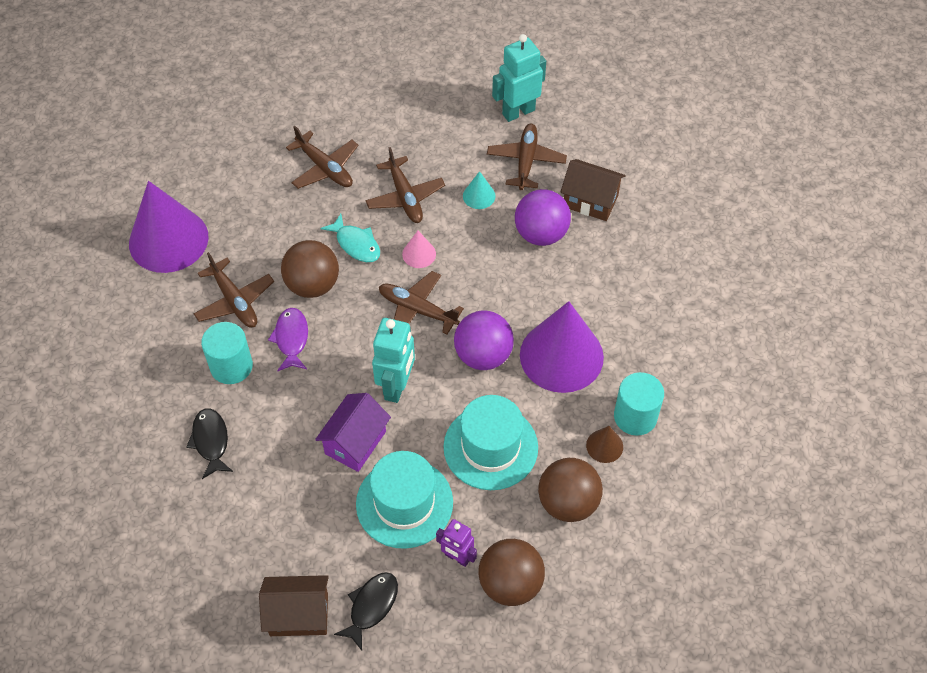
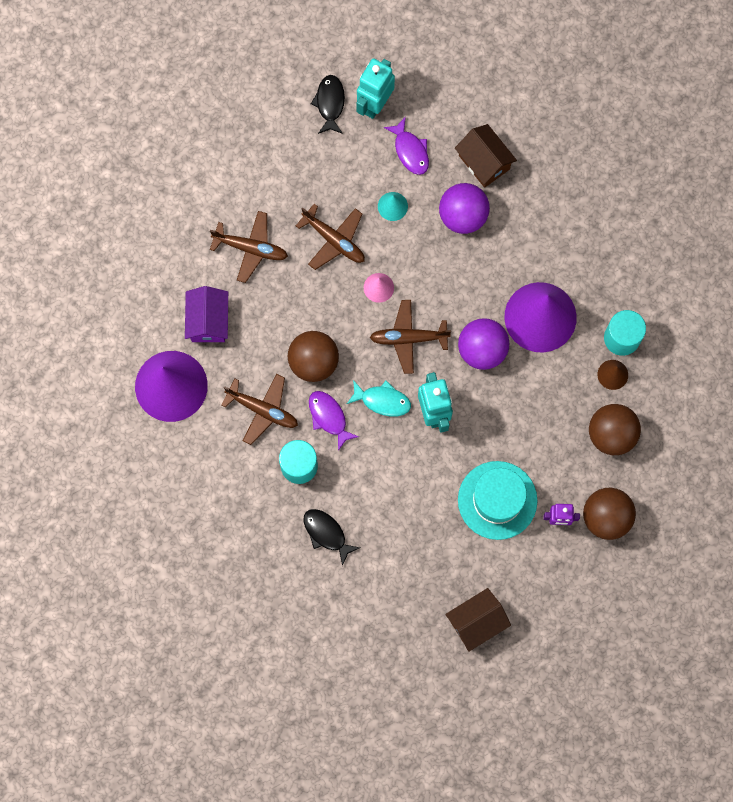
camera: 30 degrees left, 20 degrees up
(355, 442) = (432, 474): purple house -> purple house (208, 321)
(356, 244) = (323, 306): turquoise fish -> turquoise fish (382, 400)
(371, 607) = (522, 588): black fish -> black fish (330, 103)
(490, 447) = (532, 422): turquoise hat -> none
(526, 161) = (410, 151): brown plane -> purple fish
(590, 201) = (484, 162): brown house -> brown house turned 60 degrees clockwise

